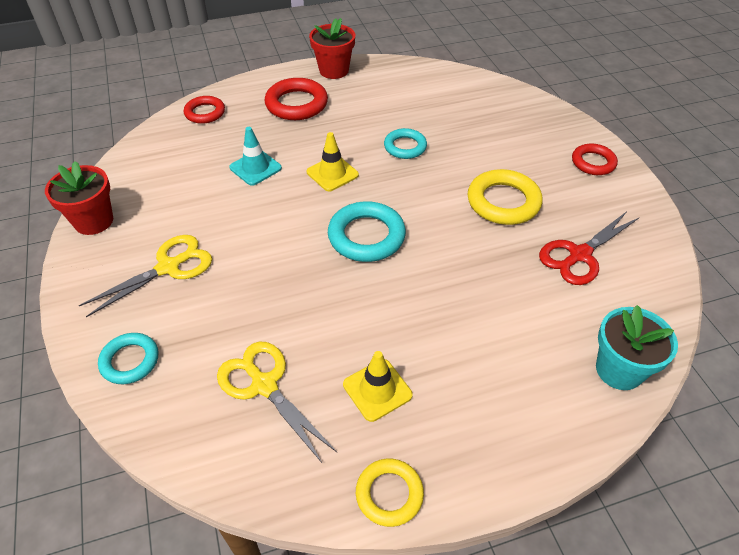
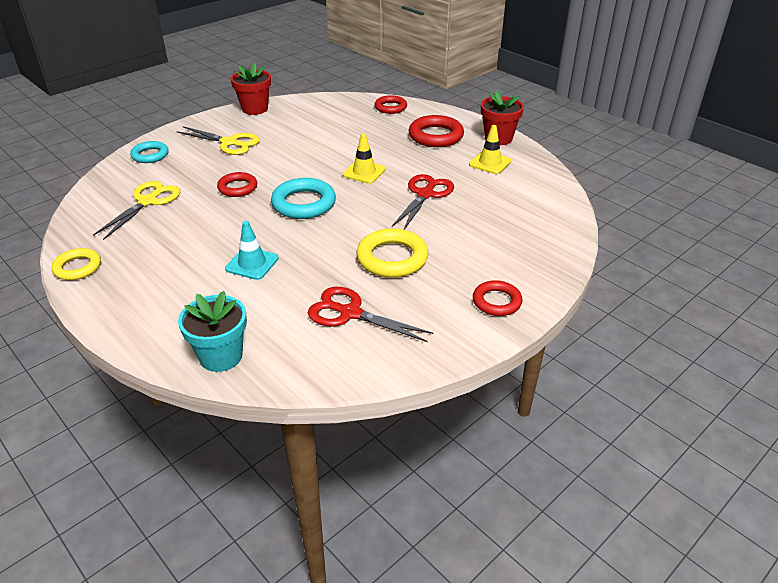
camera: 65 degrees right, 10 degrees down
(255, 168) = (346, 142): turquoise traffic cone -> turquoise traffic cone (252, 263)
(292, 284) = (237, 188): none -> red ring
(377, 390) = (158, 243): yellow traffic cone -> yellow traffic cone (490, 163)
(405, 147) = (425, 194): turquoise ring -> red scissors

